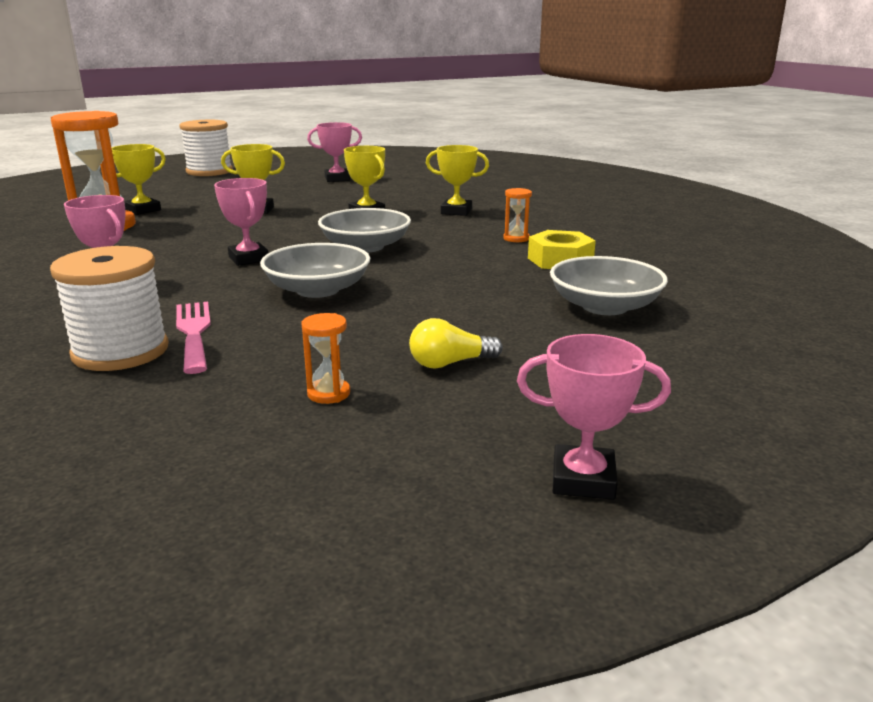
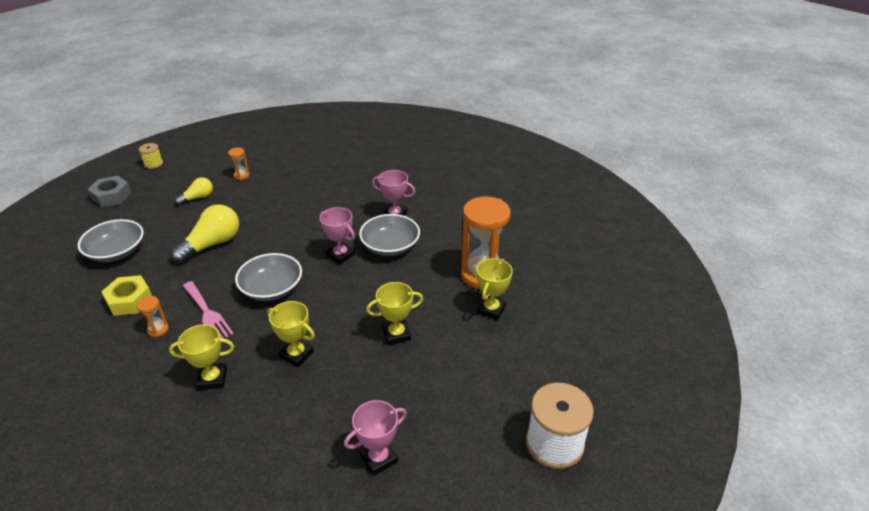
camera: 160 degrees right, 15 degrees up
(120, 351) = (336, 177): white spool -> none
(194, 332) = (316, 192): pink fork -> pink fork (207, 313)
(317, 290) = (278, 233): grey bowl -> grey bowl (390, 246)
(435, 293) = (212, 244): none -> yellow light bulb
(583, 479) = (153, 164): pink trophy -> yellow spool
(671, 402) = (111, 196): none -> grey nut

